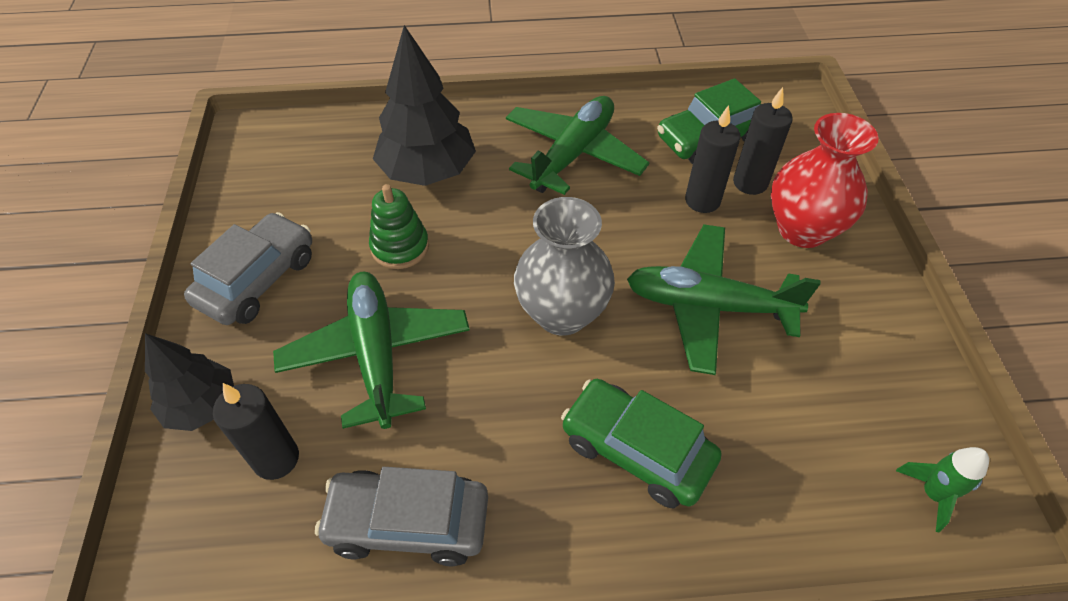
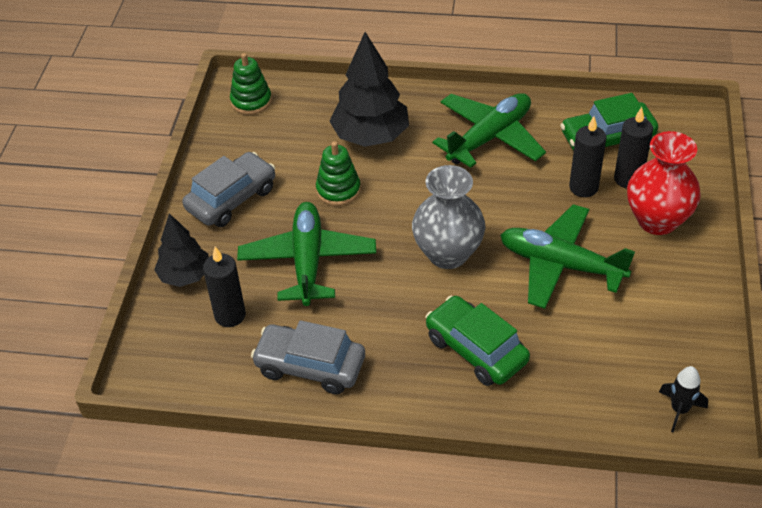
camera: 15 degrees right, 5 degrees down
(268, 147) = (251, 101): none -> green stacking toy
(932, 494) = (679, 410): green rocket -> black rocket

